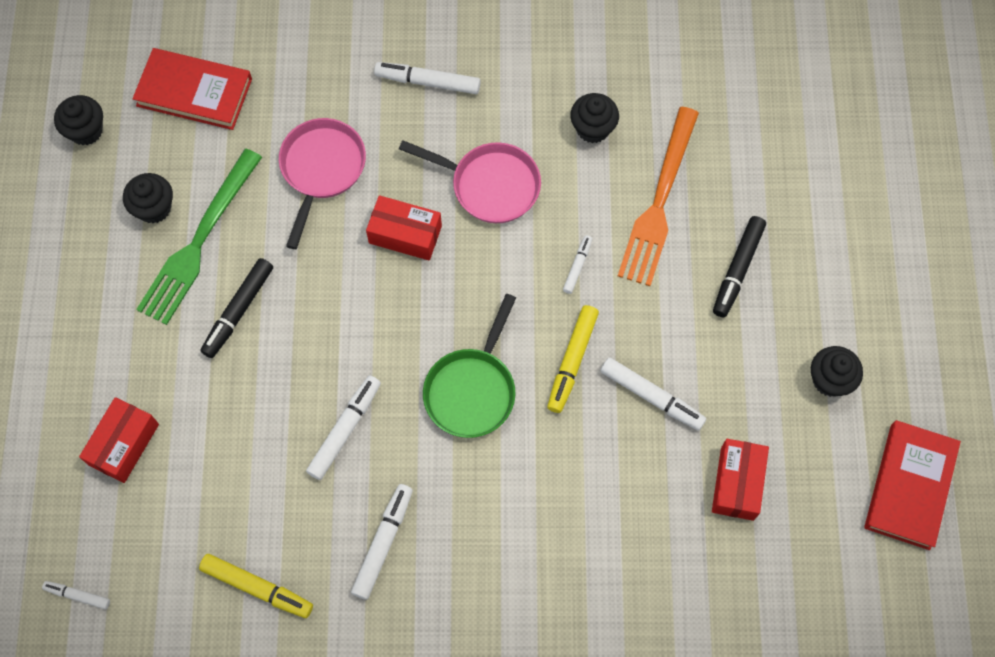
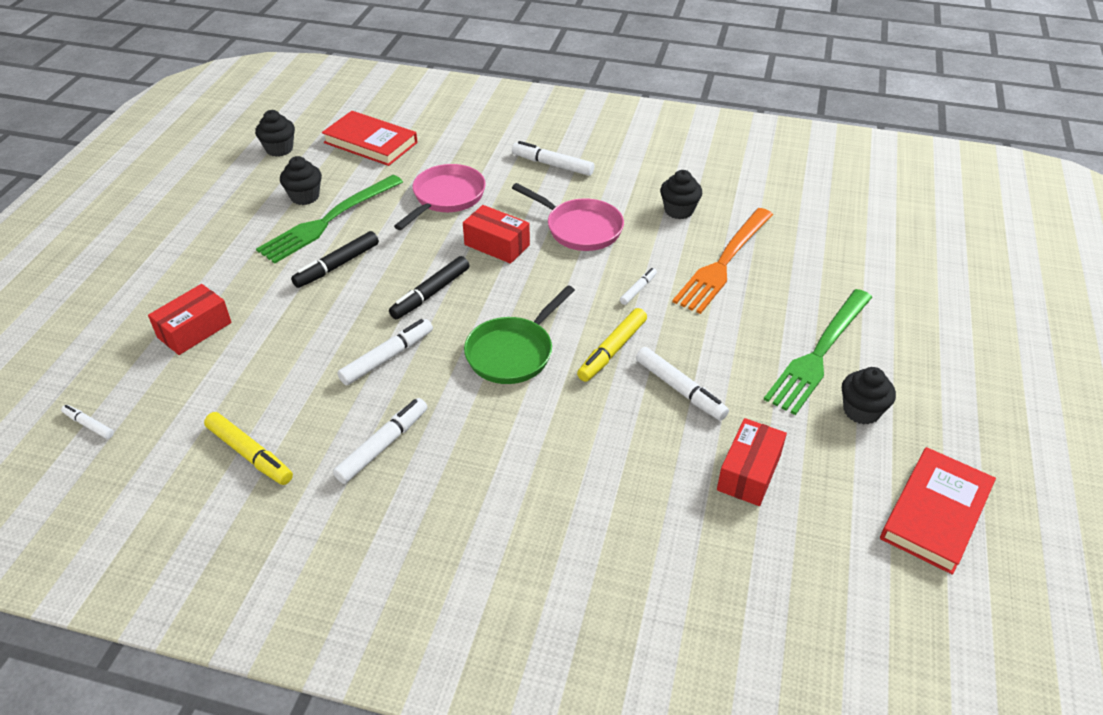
camera: 15 degrees right, 25 degrees down
(737, 270) = (785, 317): black marker -> black marker (430, 294)
(779, 312) = (819, 353): none -> green fork

